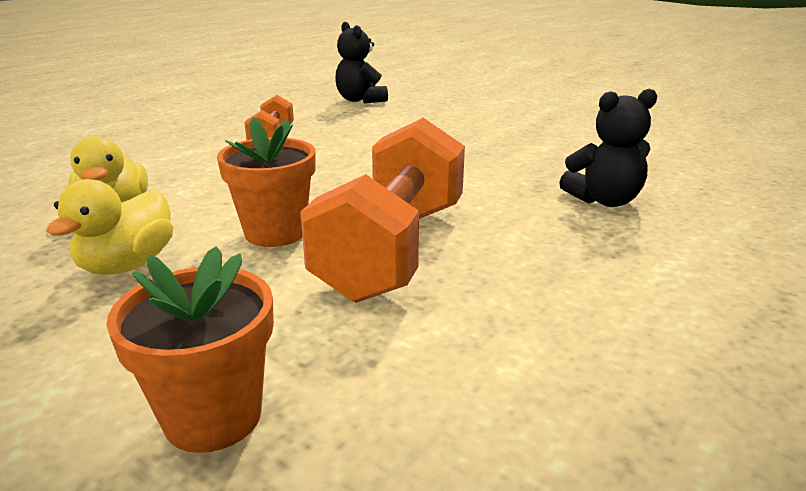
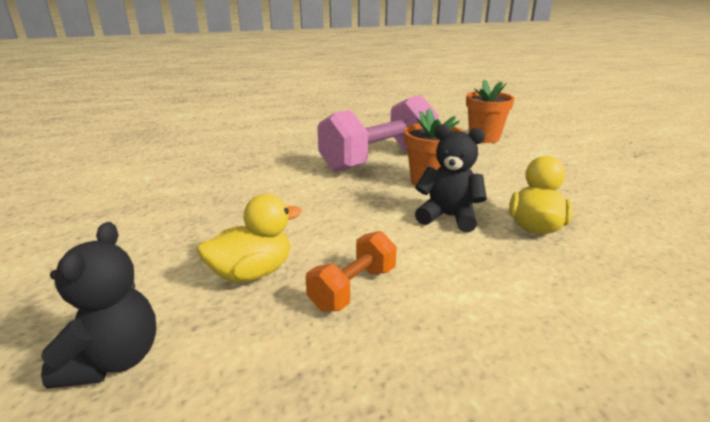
camera: 145 degrees left, 0 degrees up
(127, 265) = (518, 186): yellow duck -> yellow duck (252, 273)
(393, 249) = (379, 159): orange dumbbell -> pink dumbbell
(604, 200) = (241, 151): black teddy bear -> black teddy bear (448, 217)

